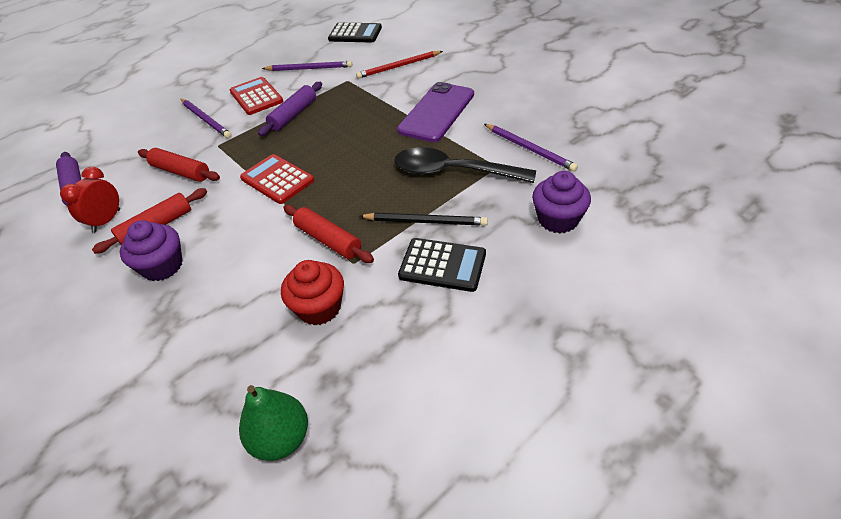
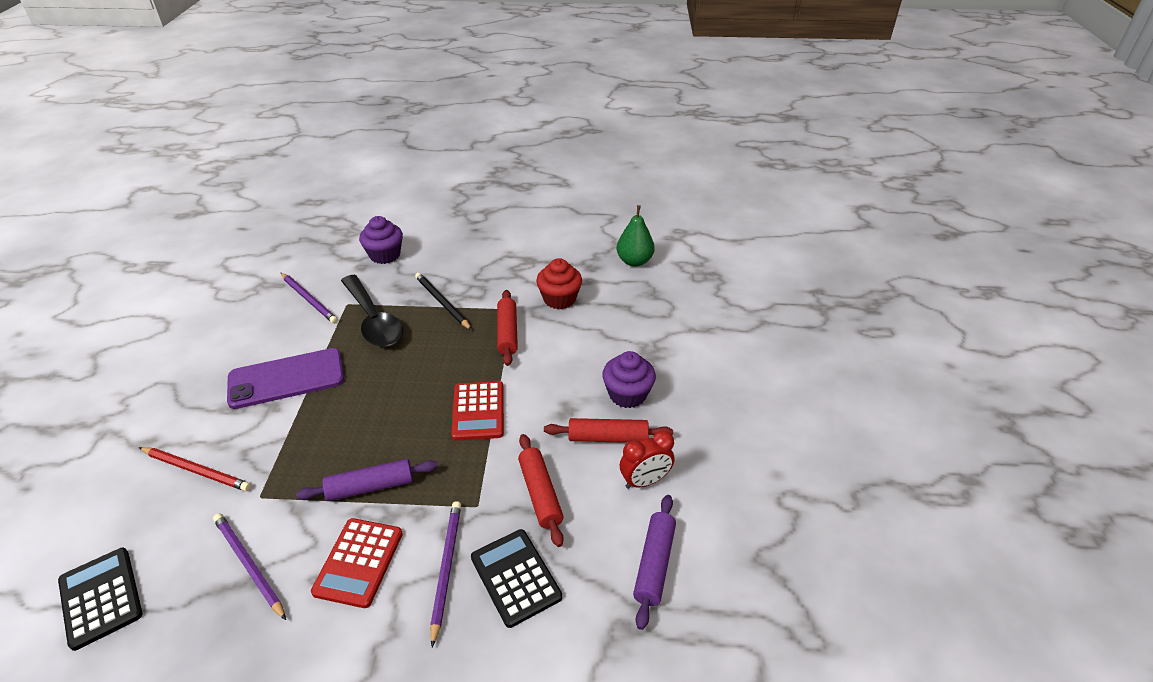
camera: 140 degrees left, 5 degrees down
(442, 265) = (473, 275): black calculator -> black calculator (515, 577)
(529, 149) = (309, 299): purple pencil -> purple pencil turned 135 degrees clockwise

